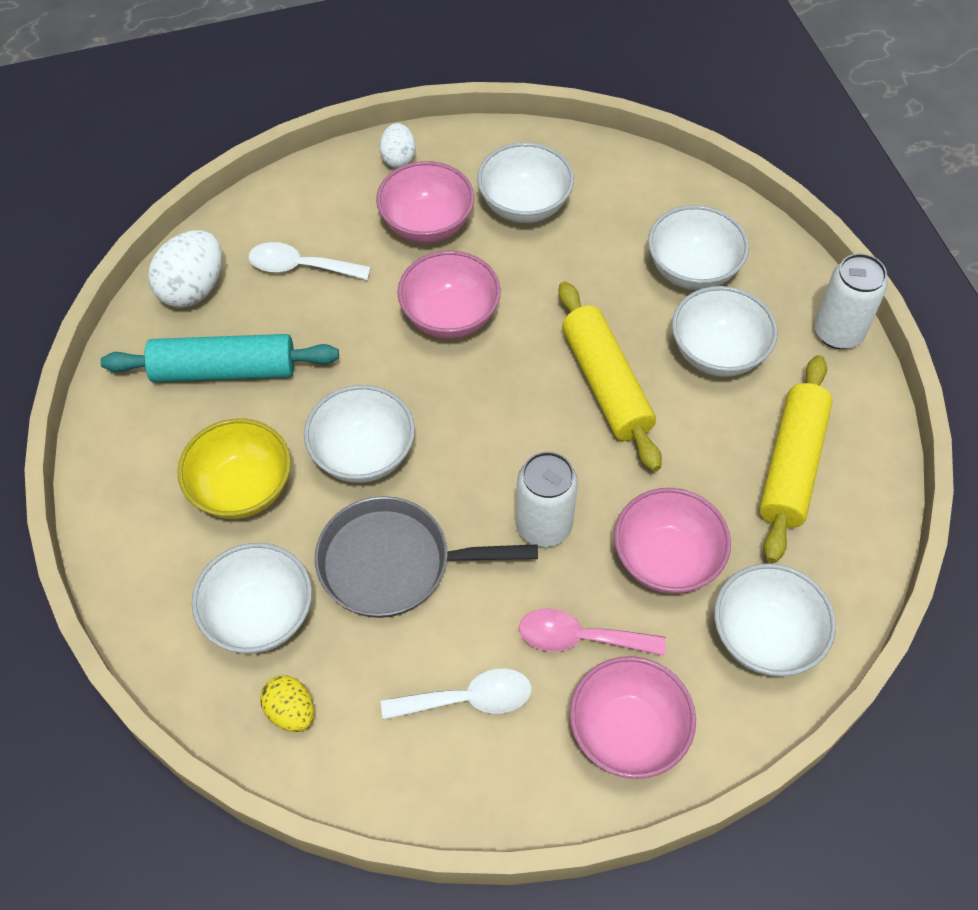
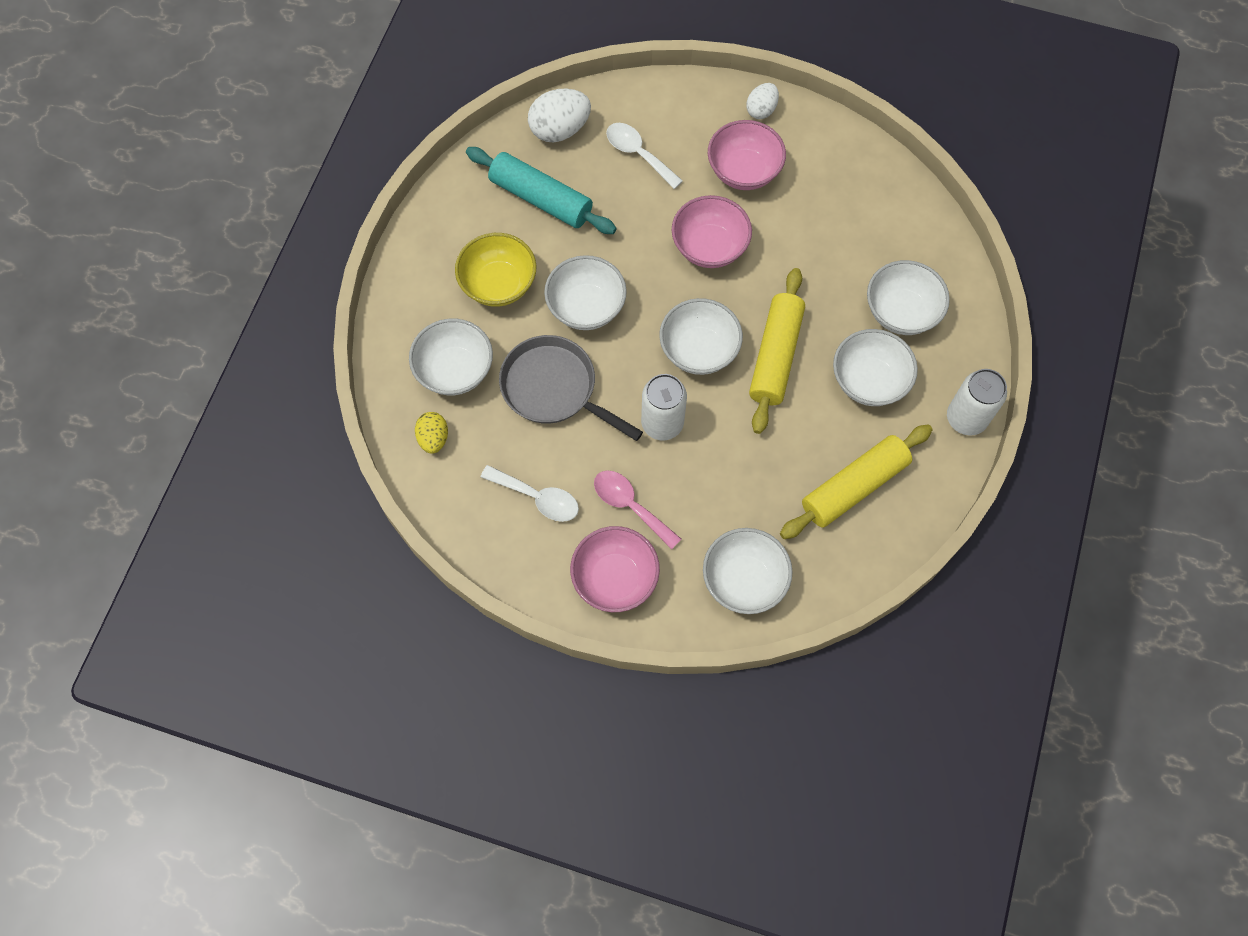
camera: 35 degrees right, 10 degrees up
(524, 205) = (821, 195): white bowl -> white bowl (699, 350)
(666, 559) = (722, 493): pink bowl -> none

